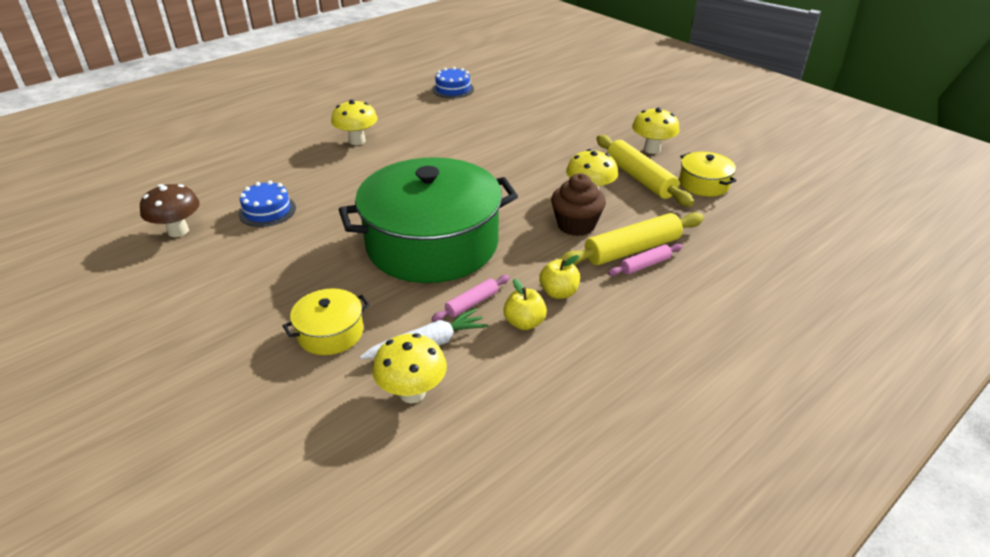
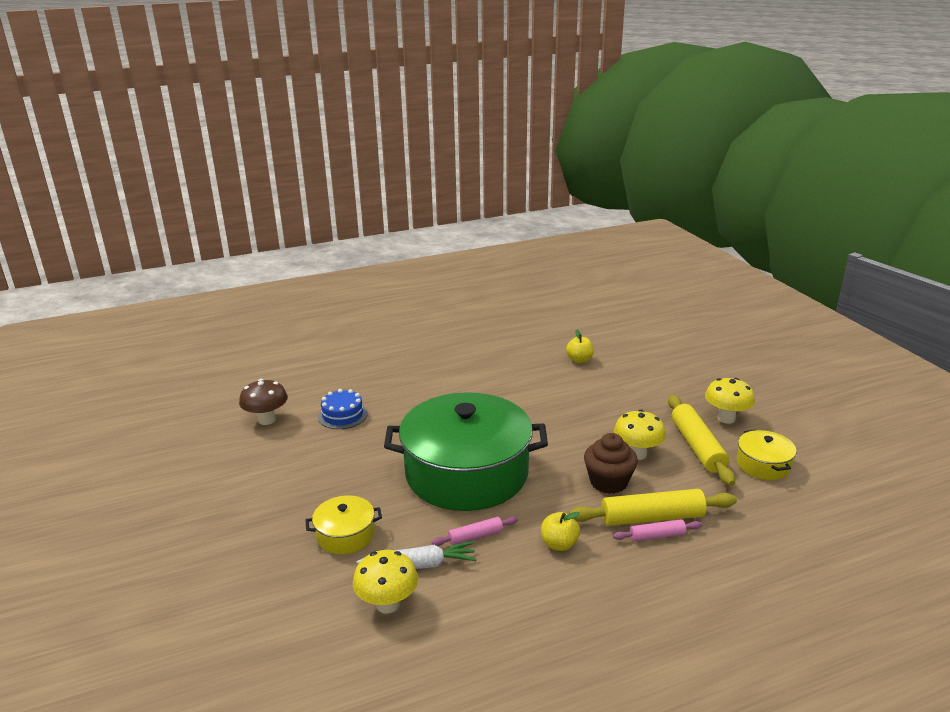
camera: 20 degrees right, 10 degrees down
(357, 141) = (445, 363): yellow mushroom -> none
(453, 89) = (556, 325): blue cake -> none
(524, 323) = (513, 565): yellow apple -> yellow apple (579, 360)

